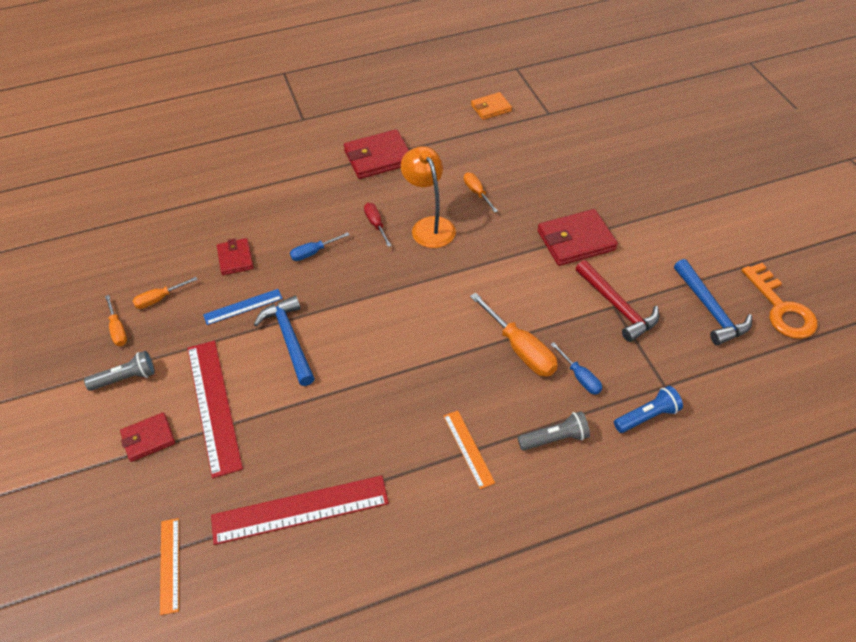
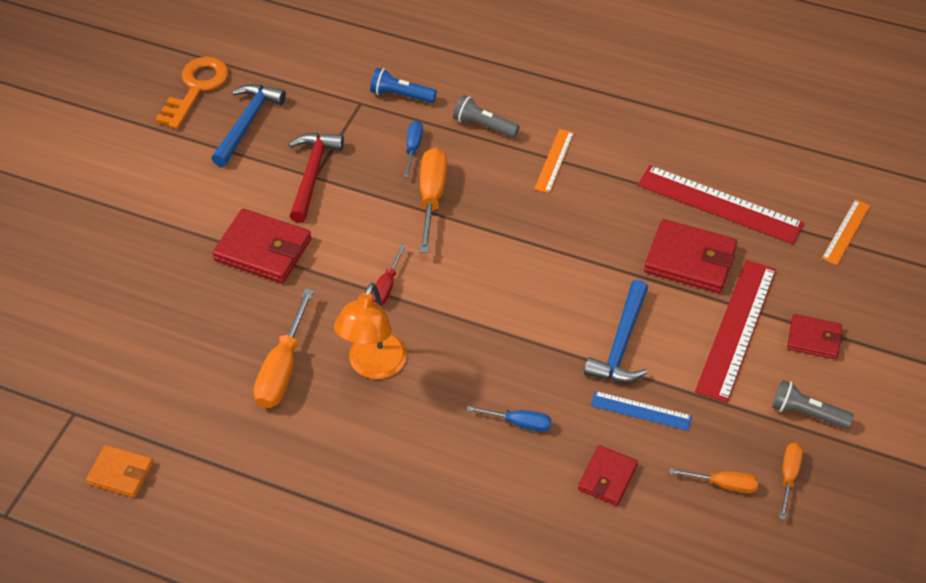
camera: 140 degrees left, 0 degrees up
(376, 224) = (424, 409): red screwdriver -> red screwdriver (386, 286)
(378, 157) = (328, 501): red wallet -> red wallet (690, 260)
(477, 193) = (282, 368): orange screwdriver -> orange screwdriver, size x1.75

